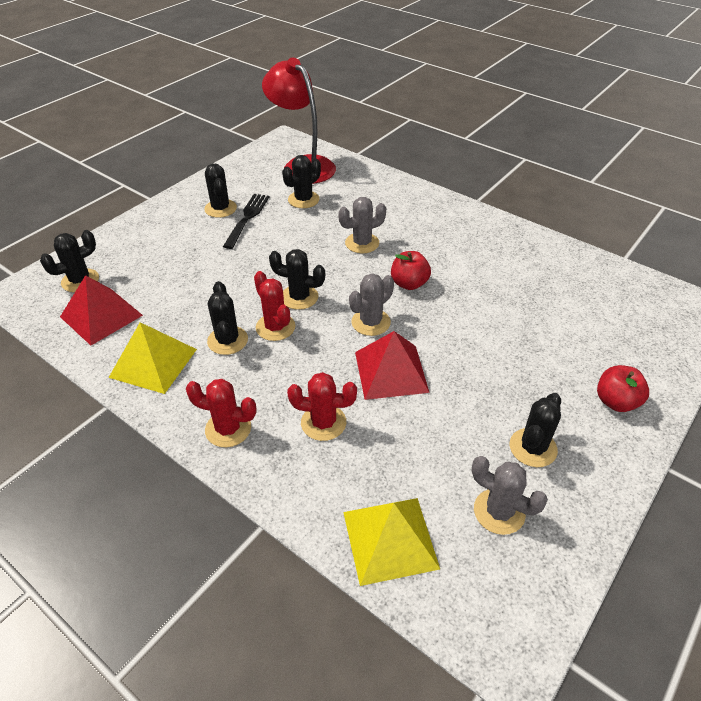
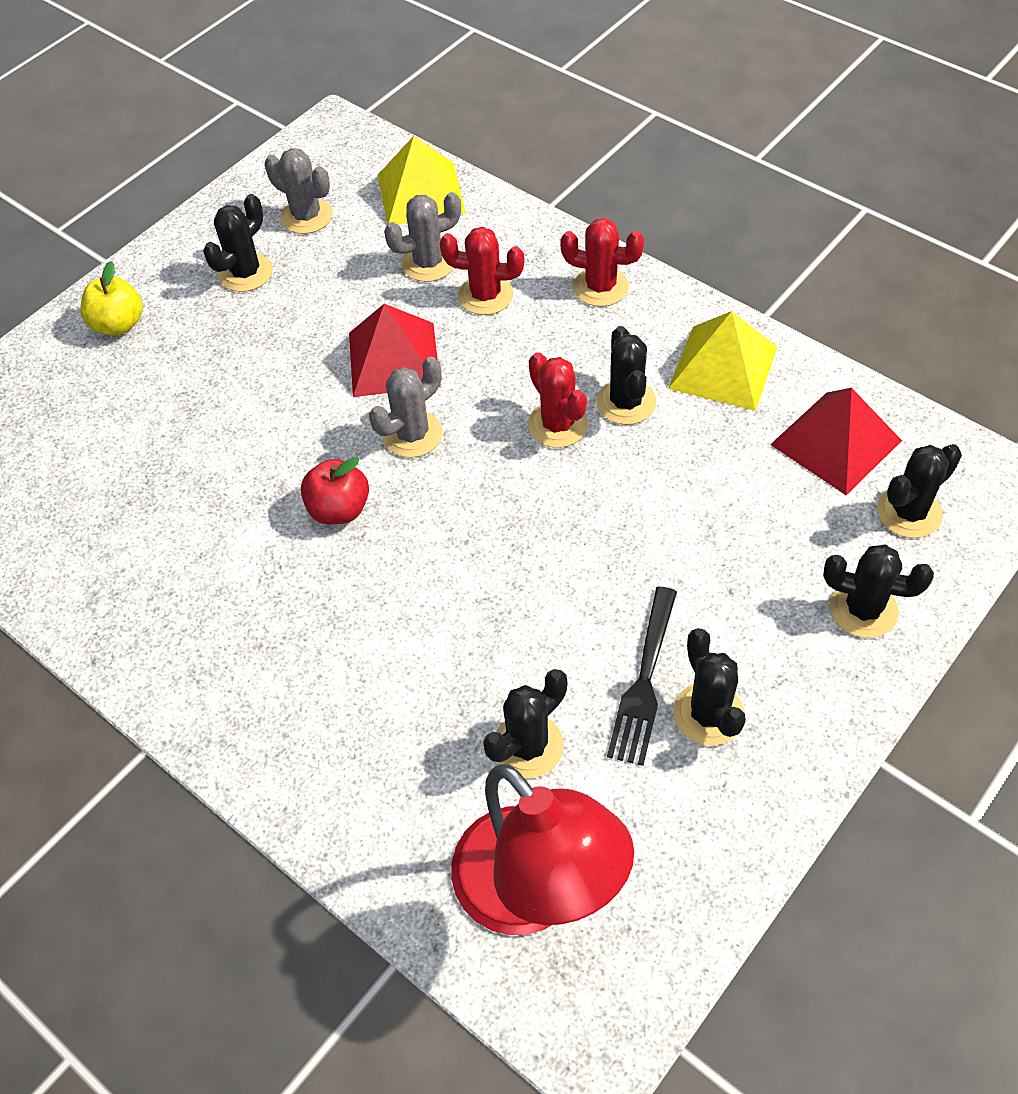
camera: 175 degrees left, 10 degrees up
(299, 297) = (524, 480): black cactus -> black cactus (863, 609)
(362, 243) = (410, 607): grey cactus -> grey cactus (428, 263)
(616, 402) = (119, 324): red apple -> yellow apple

